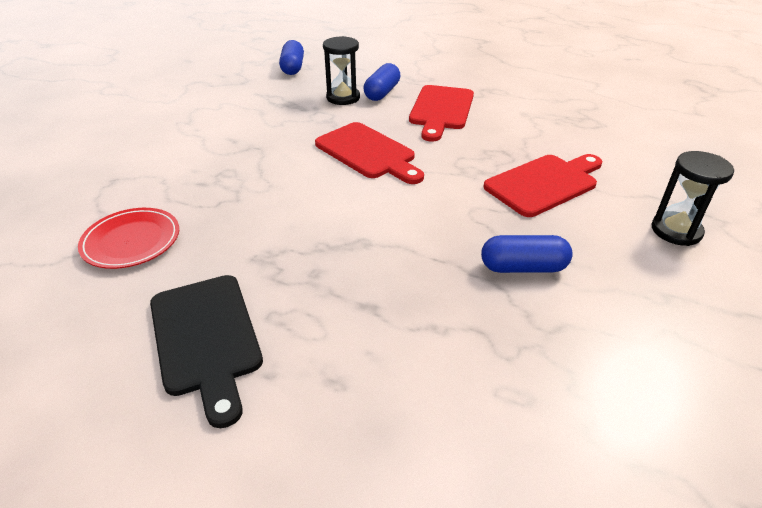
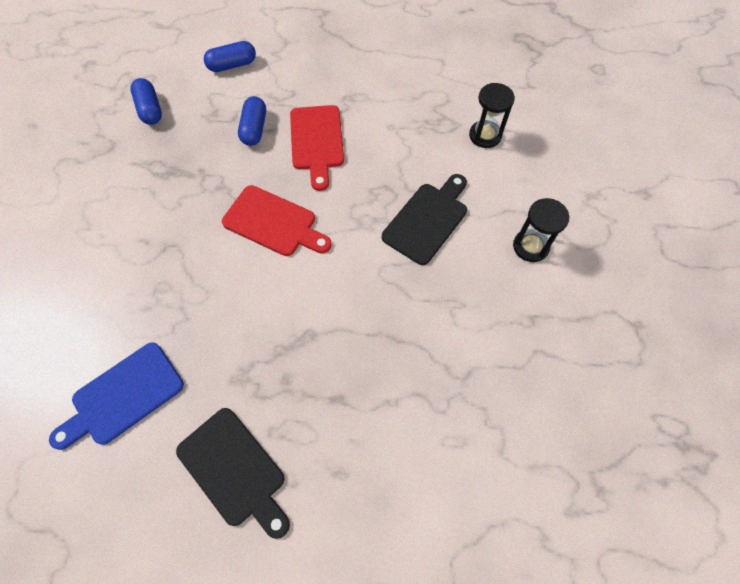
camera: 20 degrees left, 25 degrees up
(131, 241) = (123, 396): red plate -> blue cutting board
(343, 98) = (220, 147): black hourglass -> black hourglass (485, 135)
(523, 267) = (433, 322): blue capsule -> blue capsule (232, 65)
(544, 183) = (427, 220): red cutting board -> black cutting board

